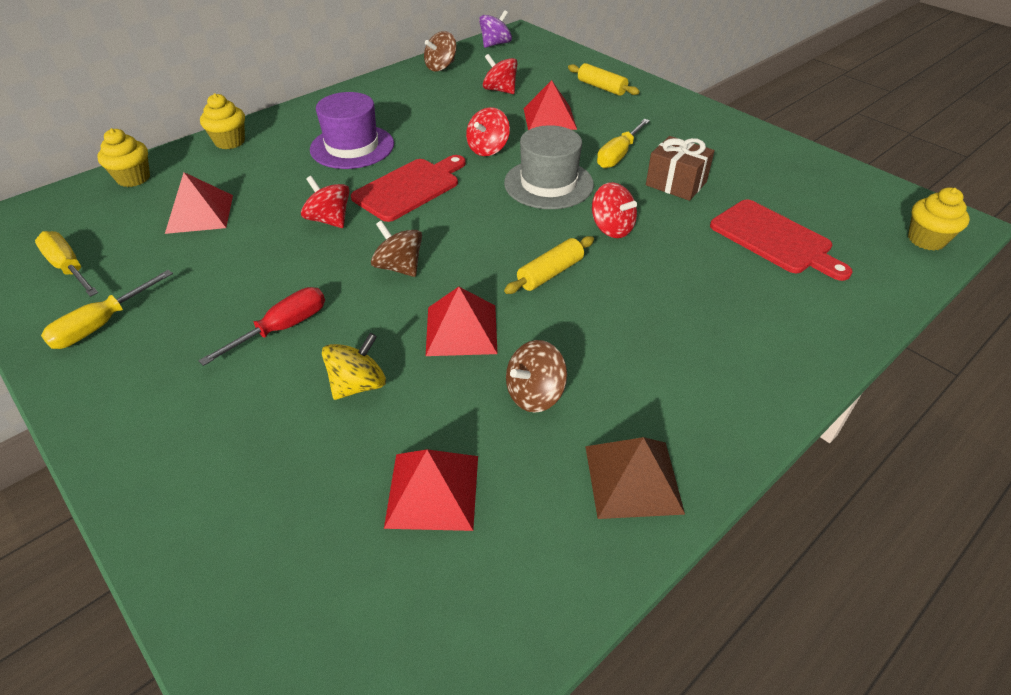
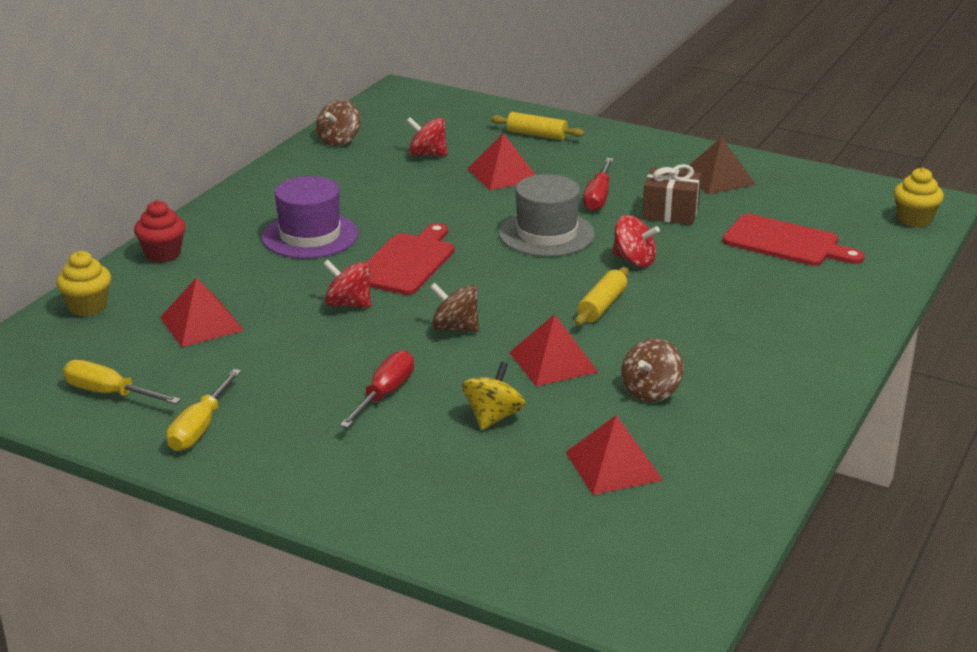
camera: 20 degrees left, 15 degrees down
(230, 142) = (163, 254): yellow cupcake -> red cupcake
(488, 149) = (460, 213): red spinning top -> none
(495, 44) = (382, 106): purple spinning top -> none
(618, 155) = (598, 197): yellow screwdriver -> red screwdriver
(633, 479) = (764, 425): brown pyramid -> brown pyramid (718, 178)

